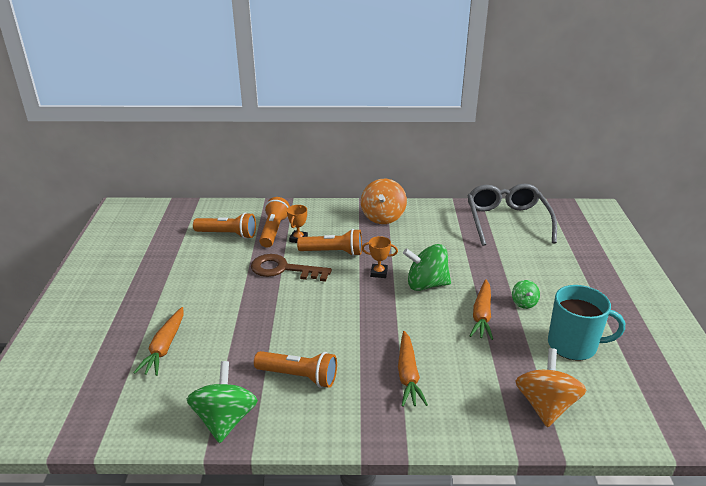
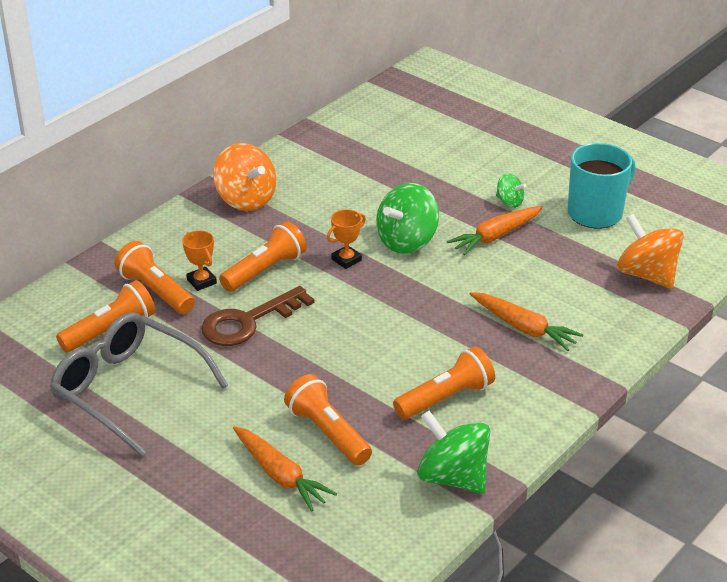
camera: 50 degrees left, 5 degrees up
(218, 345) = (327, 433): none -> orange flashlight
(482, 315) = (495, 236): orange carrot -> orange carrot turned 90 degrees clockwise
(507, 221) = (372, 129): grey glasses -> grey glasses (129, 390)

